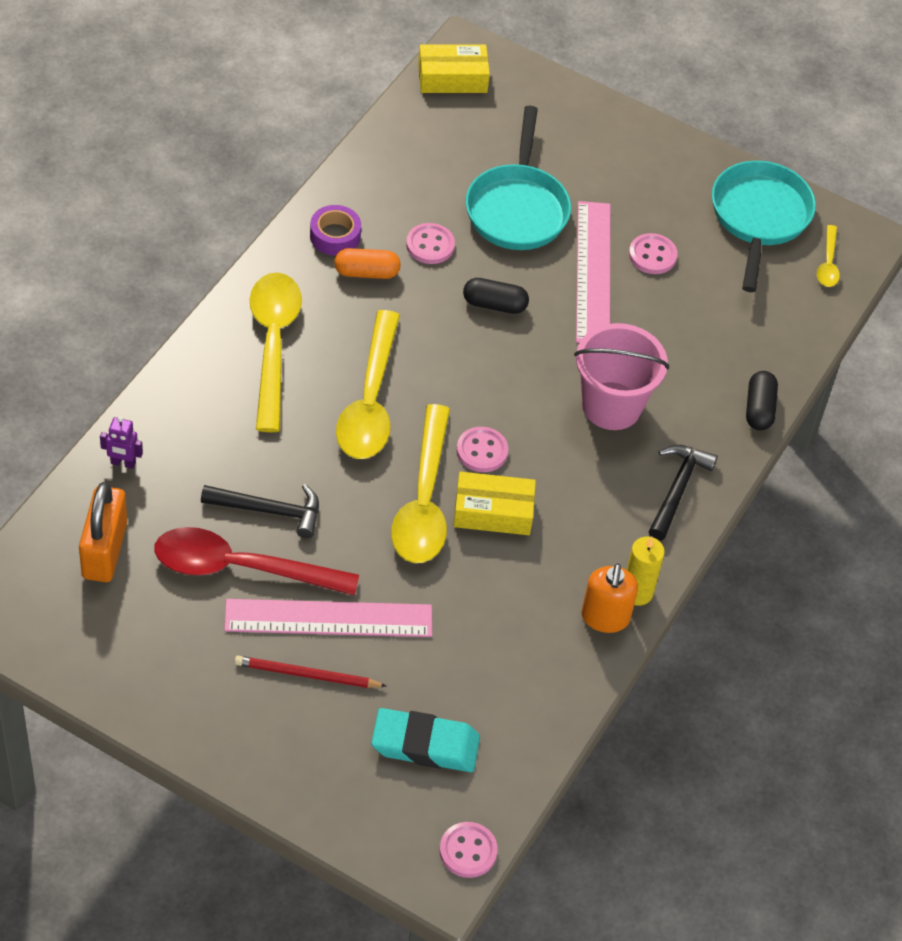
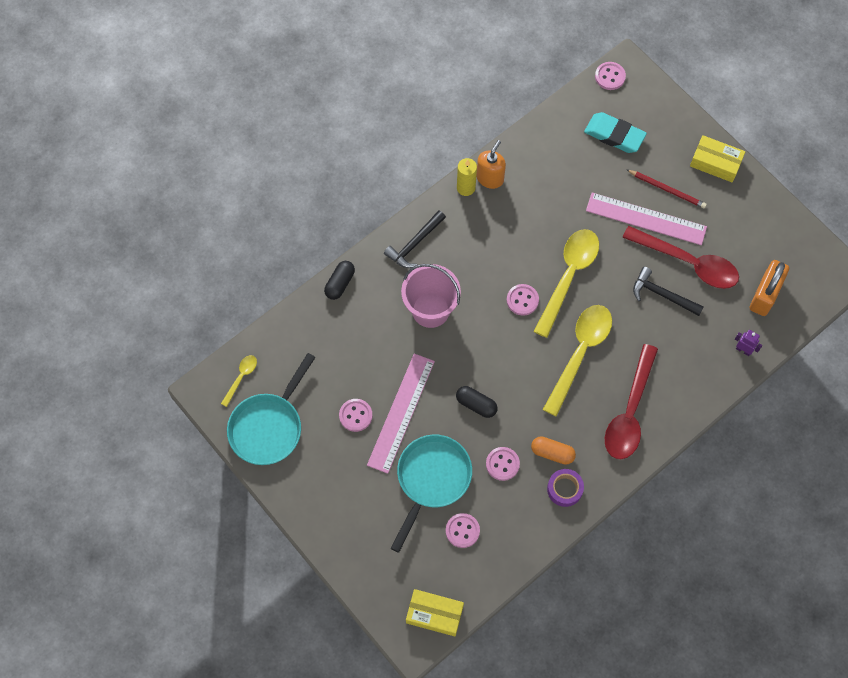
camera: 155 degrees left, 15 degrees up
(273, 344) = (629, 412): yellow spoon -> red spoon
(453, 164) = (462, 531): none -> pink button
(493, 512) = (530, 258): yellow box -> yellow box (715, 163)

